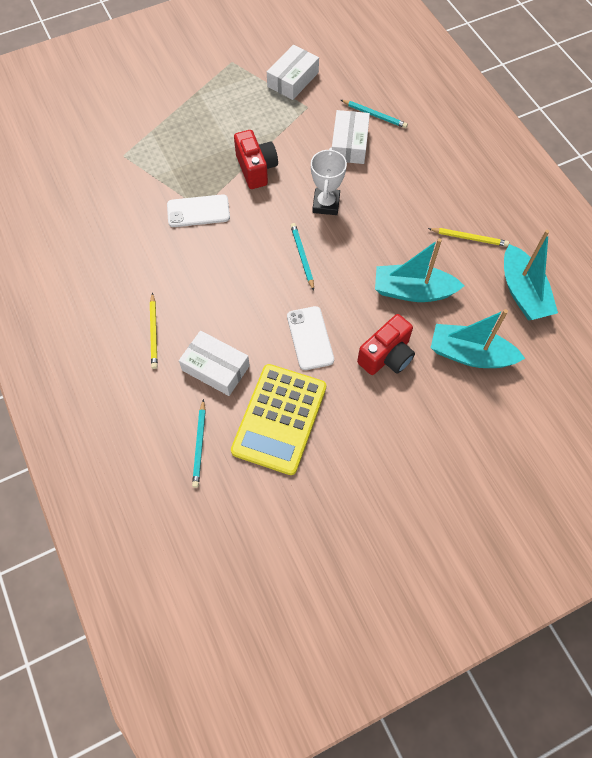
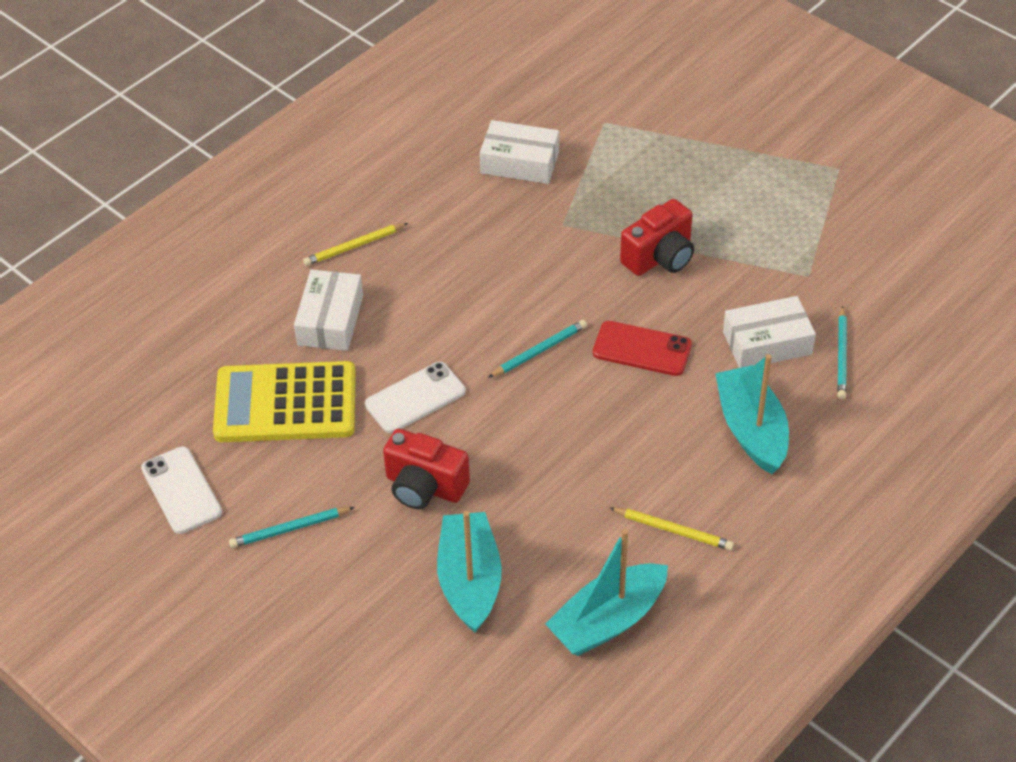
camera: 70 degrees right, 15 degrees down
(198, 211) = (556, 224): white phone -> white phone (181, 490)
(199, 445) = (221, 340): turquoise pencil -> turquoise pencil (290, 529)
(293, 79) = (849, 243): white box -> white box (520, 162)
(326, 204) = (642, 349): white trophy -> red phone
(413, 291) = (544, 487): turquoise boat -> turquoise boat (751, 429)
(469, 238) = (673, 530): yellow pencil -> yellow pencil turned 60 degrees counterclockwise

